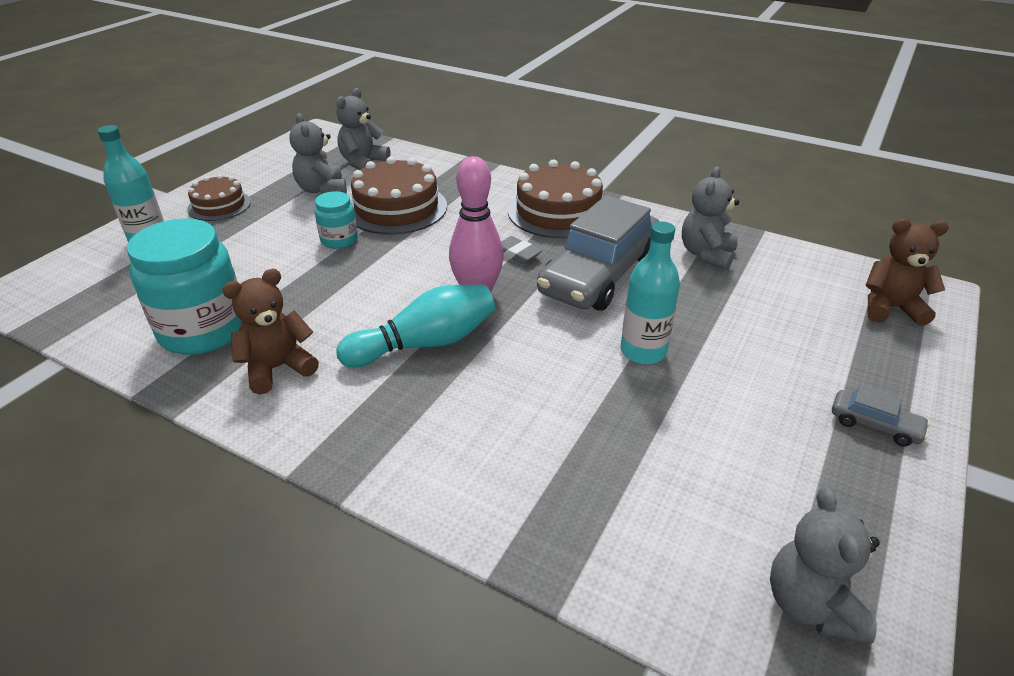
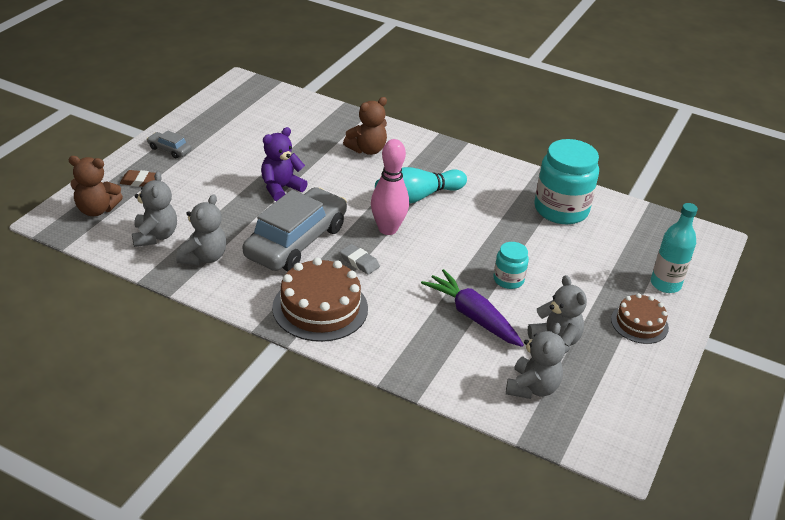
camera: 175 degrees right, 0 degrees up
(277, 368) = (500, 186): brown teddy bear -> brown teddy bear (367, 150)
(396, 208) = (472, 316): brown cake -> purple carrot
(643, 351) = (281, 188): turquoise bottle -> purple teddy bear
(811, 605) = (246, 99): grey teddy bear -> grey teddy bear (155, 236)
(870, 355) = (139, 181): none -> brown eraser

